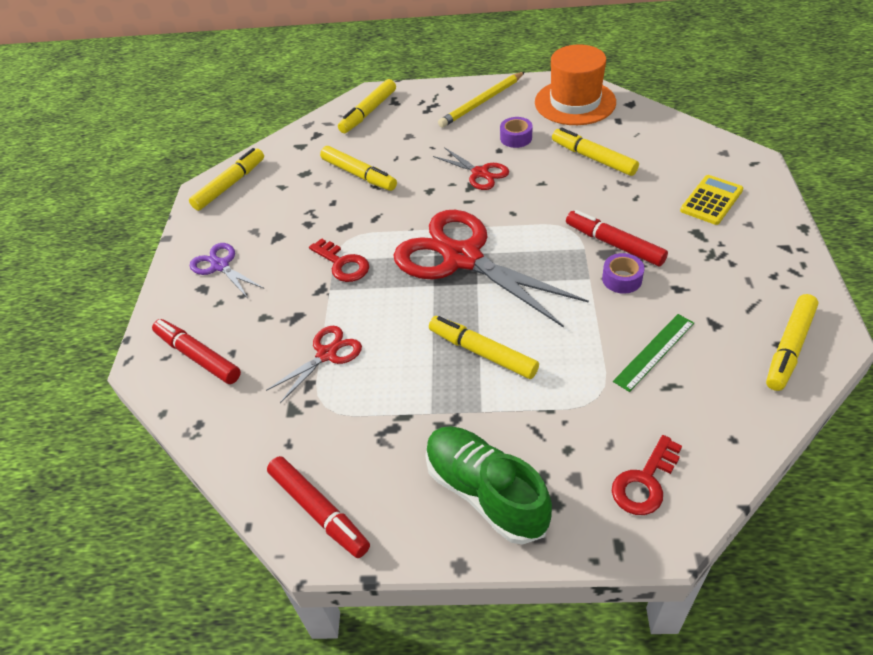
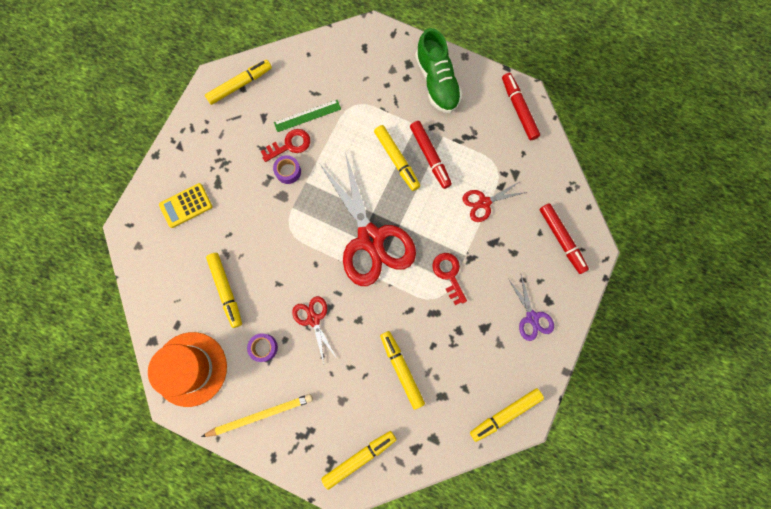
camera: 160 degrees left, 30 degrees up
(614, 244) = (272, 201): red marker -> red marker (430, 157)
(645, 482) = (362, 54): red key -> red key (290, 145)

